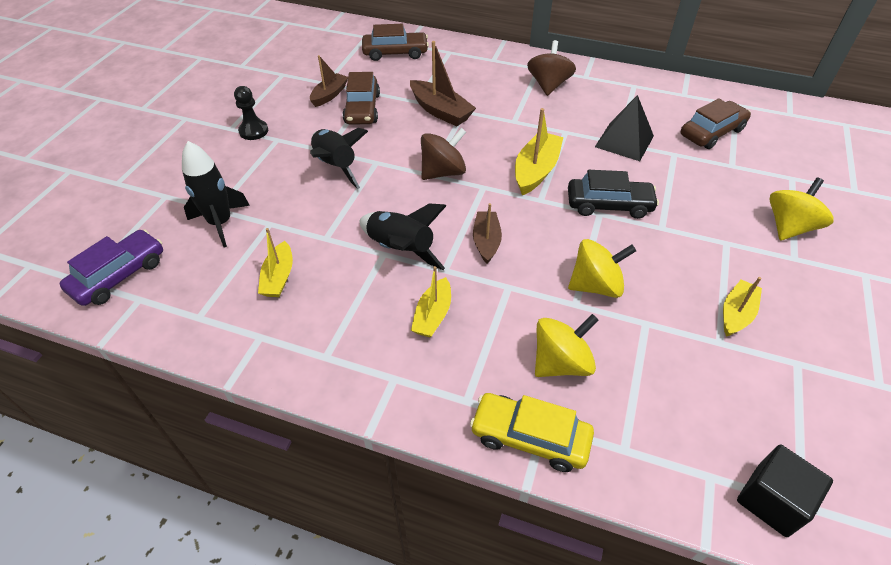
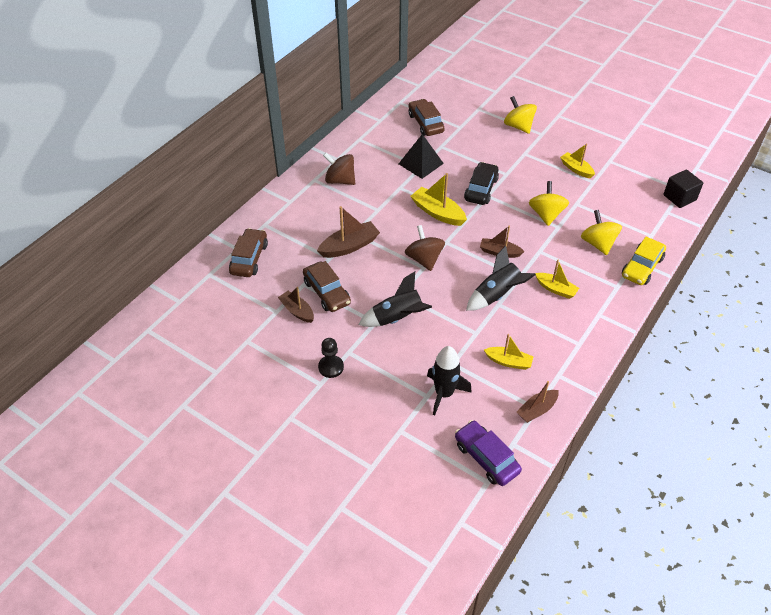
camera: 75 degrees left, 0 degrees up
(195, 318) = (537, 410): none -> brown boat
(362, 109) = (327, 292): brown car -> brown car turned 45 degrees clockwise

